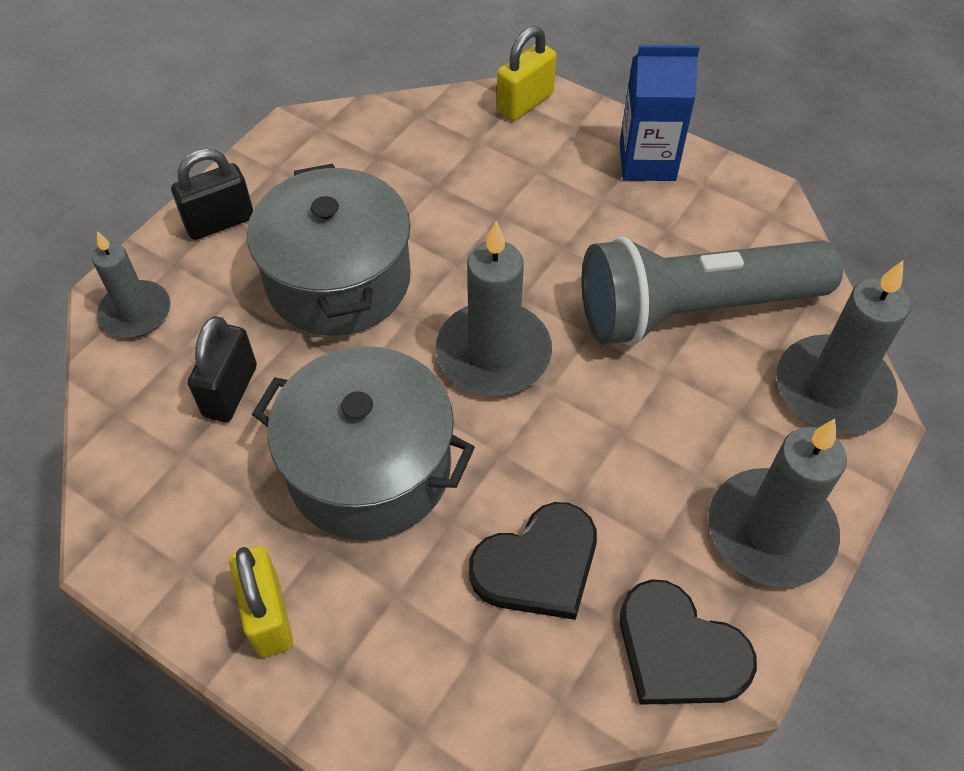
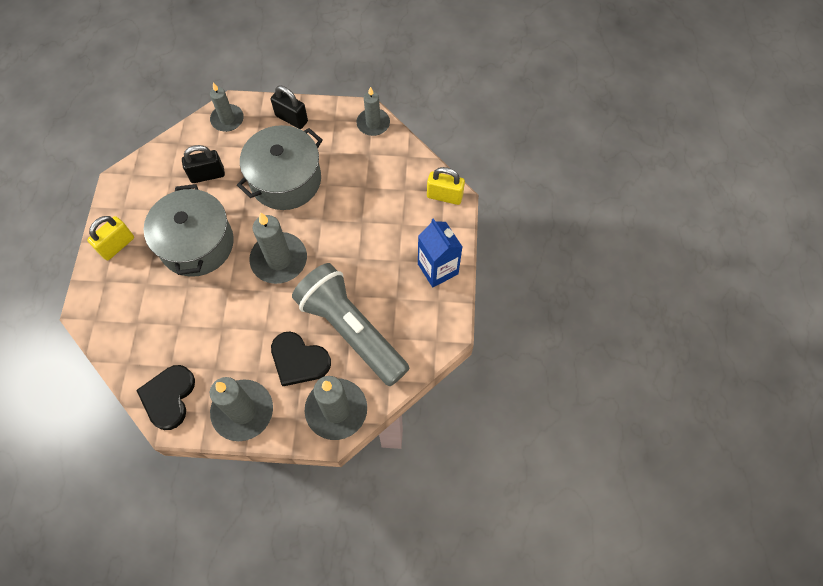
camera: 60 degrees right, 10 degrees up
(324, 127) = (373, 123): none -> grey candle
(538, 565) = (182, 327): black heart -> black heart (299, 360)

